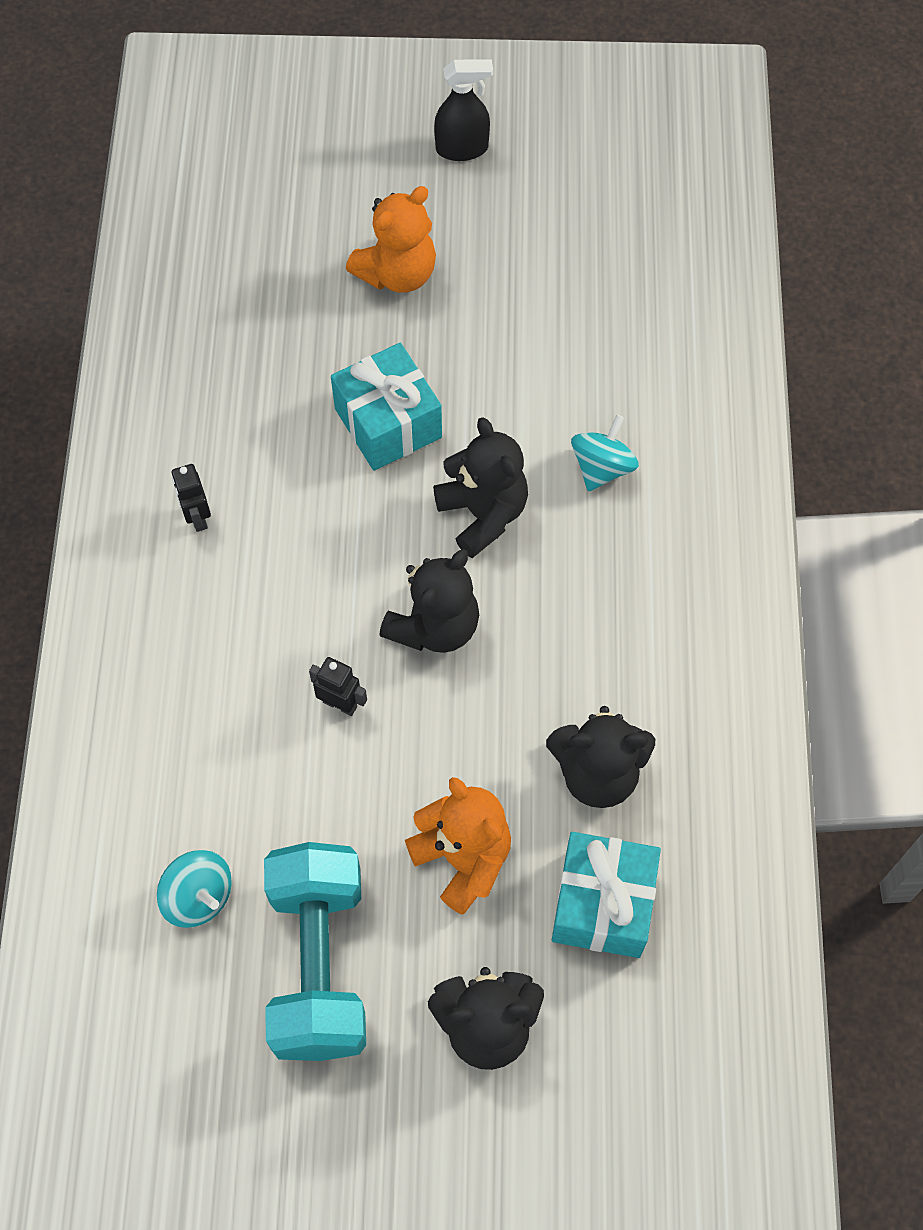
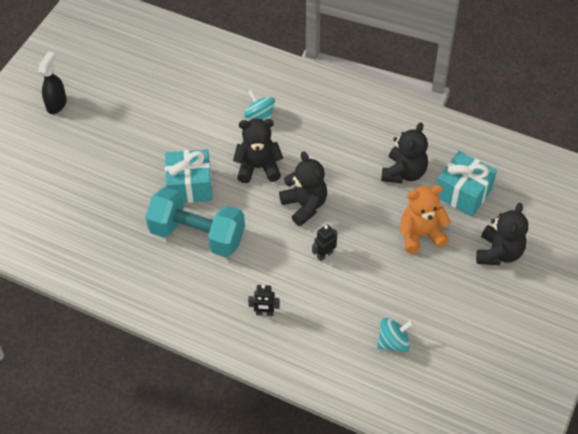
camera: 65 degrees left, 10 degrees down
(197, 517) = (195, 279): black robot -> black robot (264, 313)
(318, 963) = (445, 305): turquoise dumbbell -> turquoise dumbbell (197, 235)
(397, 273) = (110, 154): orange teddy bear -> none

